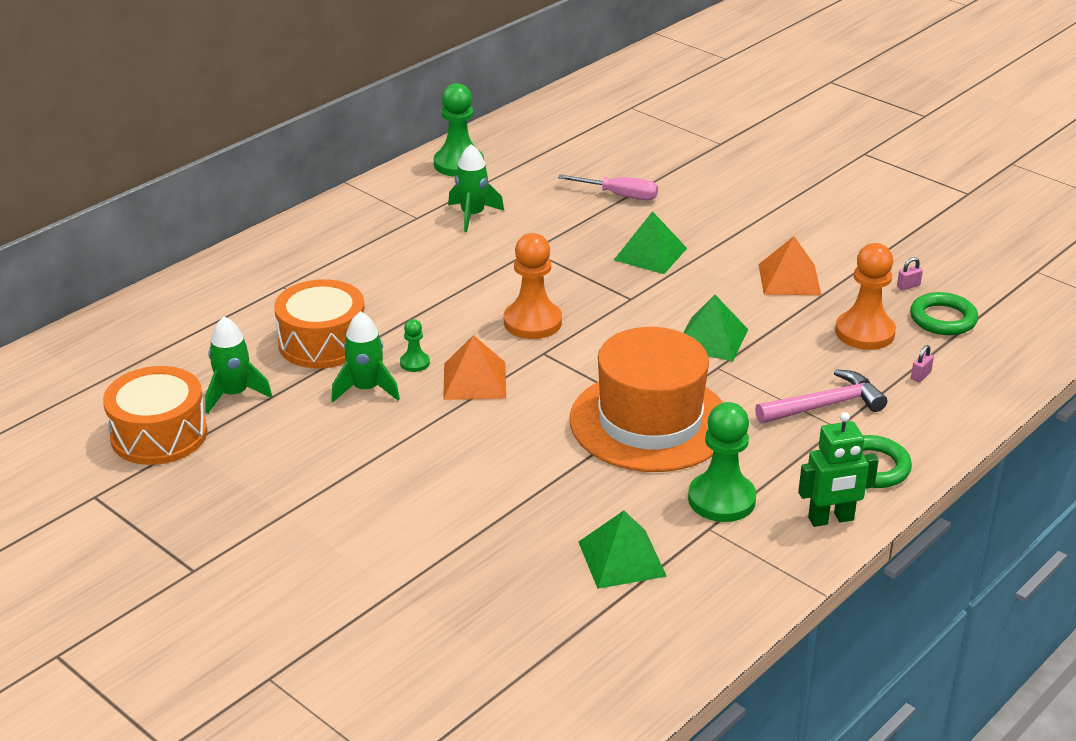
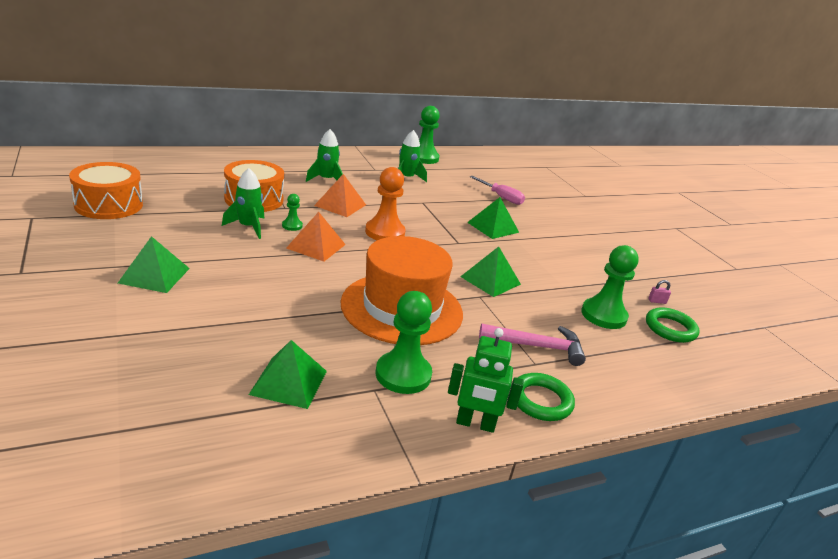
camera: 20 degrees right, 5 degrees down
(234, 394) = (174, 203): green rocket -> green rocket (326, 180)
(343, 504) = (154, 275): none -> green pyramid
(789, 279) = (573, 269): orange pyramid -> orange pyramid (340, 205)
(864, 332) = (603, 315): orange pawn -> green pawn
(920, 376) = (627, 356): pink padlock -> none

